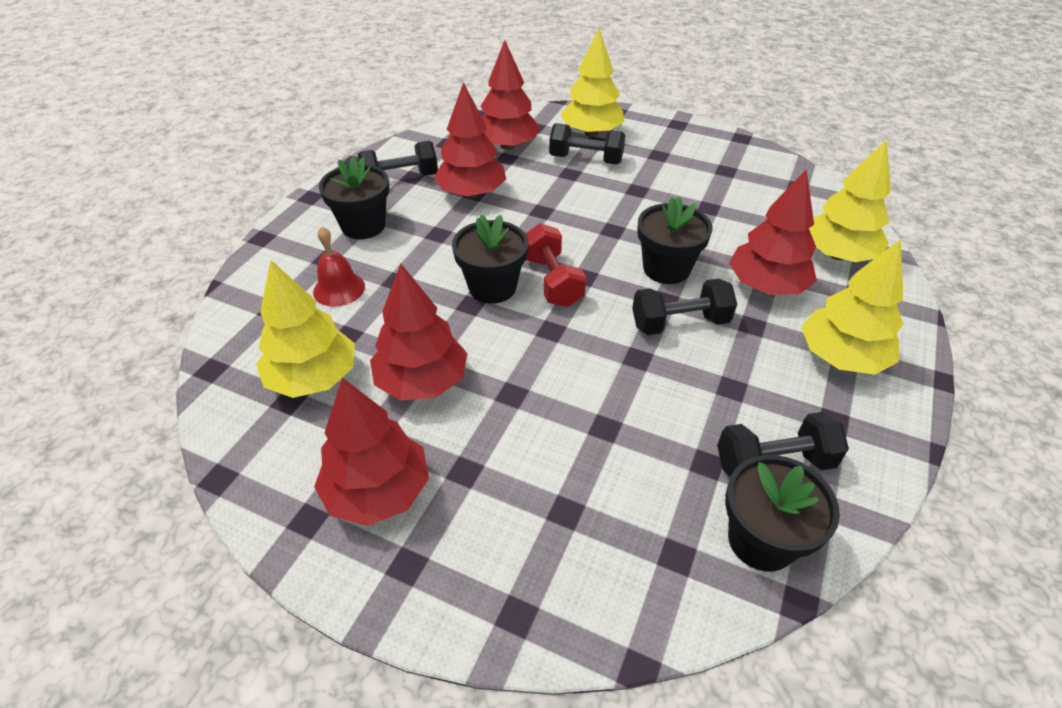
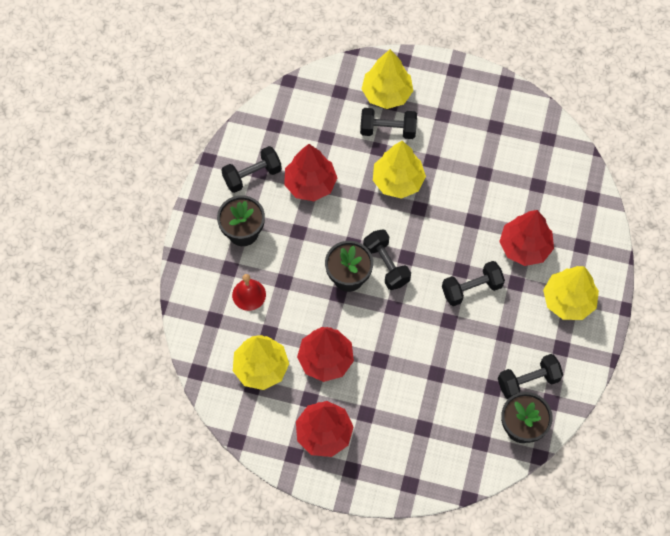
camera: 10 degrees left, 20 degrees up
(507, 146) = (323, 121): red tree -> none
(552, 281) = (386, 265): red dumbbell -> black dumbbell
(666, 269) = (459, 241): black flower pot -> none
(837, 254) = (572, 209): yellow tree -> yellow tree (398, 181)

